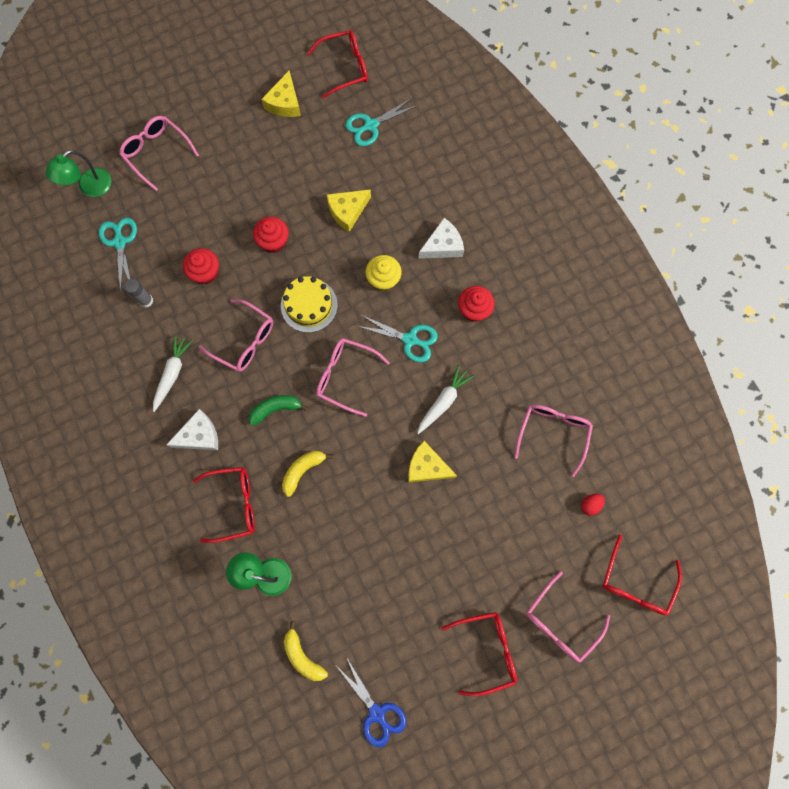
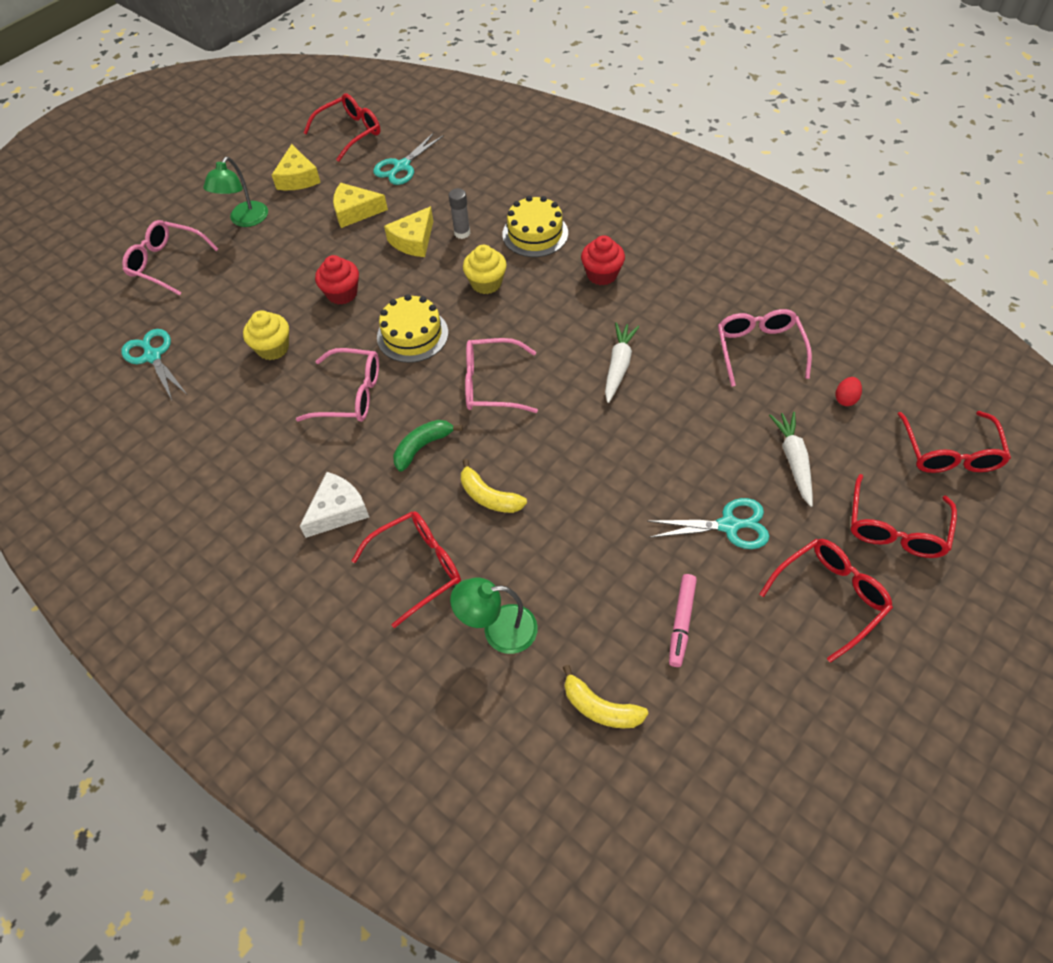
camera: 20 degrees left, 20 degrees down
(89, 187) = (95, 319): green lamp -> green lamp (245, 220)
(146, 300) = (209, 400): grey glue stick -> grey glue stick (462, 233)
(172, 373) = (274, 459): white carrot -> white carrot (793, 461)
(206, 273) = (273, 348): red cupcake -> yellow cupcake
(303, 470) = (489, 496): yellow banana -> yellow banana turned 75 degrees counterclockwise
(376, 713) = (738, 735): blue scissors -> none
(381, 622) = (681, 622): none -> pink marker
(410, 339) = (546, 325): turquoise scissors -> turquoise scissors (728, 525)
(427, 467) = (637, 434): yellow cheese -> yellow cheese (355, 211)
(443, 245) = (535, 234): white cheese -> yellow cake
(560, 622) = (895, 529): pink glasses -> red glasses

